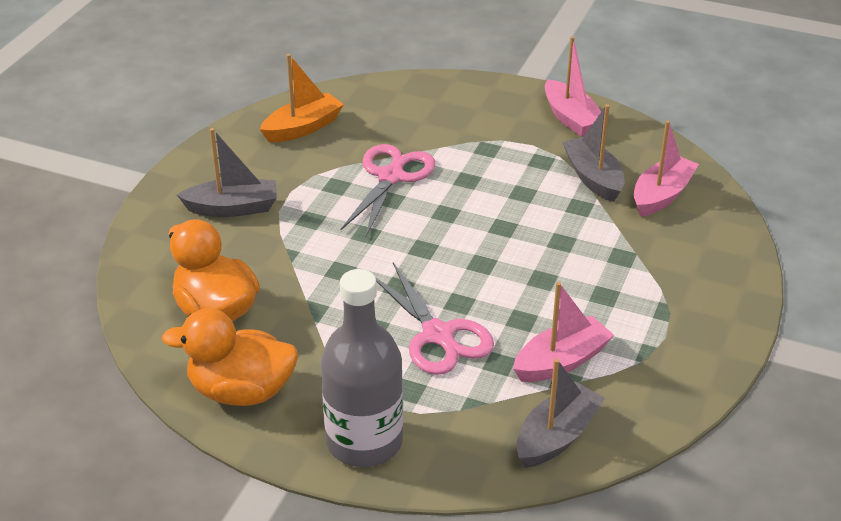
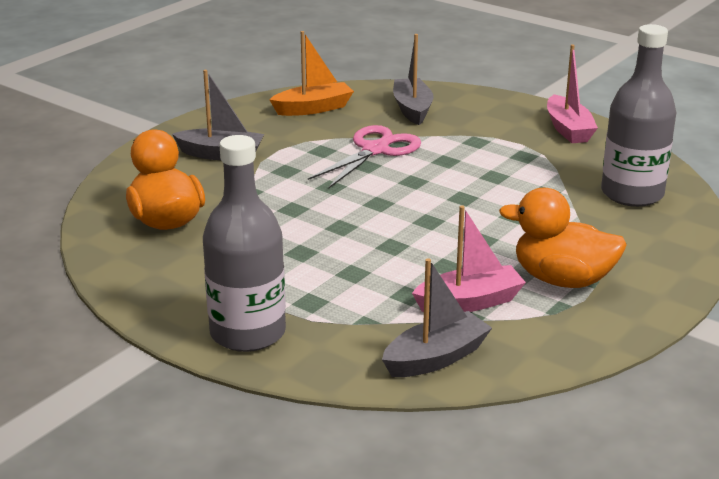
camera: 15 degrees right, 10 degrees down
(241, 391) = (156, 280): orange duck -> orange duck (562, 280)
(438, 335) = (359, 266): pink scissors -> none
(593, 178) = (569, 173): grey boat -> grey boat (412, 109)
(661, 195) = (632, 194): pink boat -> grey bottle

